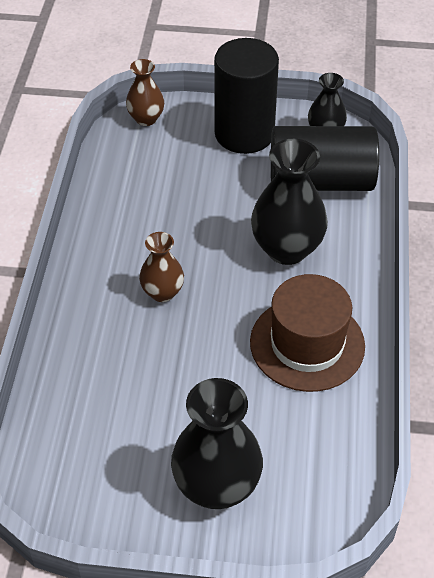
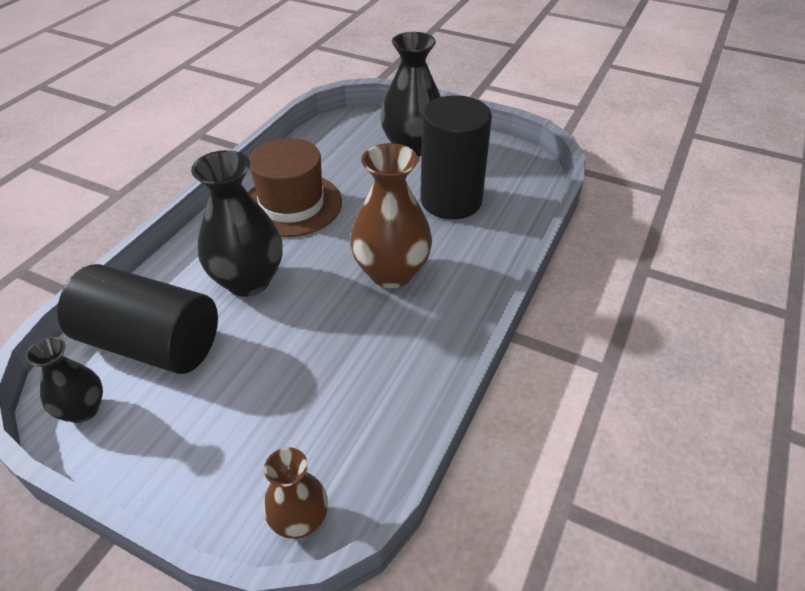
camera: 160 degrees left, 5 degrees down
(162, 292) = (391, 273): brown vase -> brown vase, size x1.75
(244, 134) = (183, 442): black cylinder -> black cylinder (451, 201)

